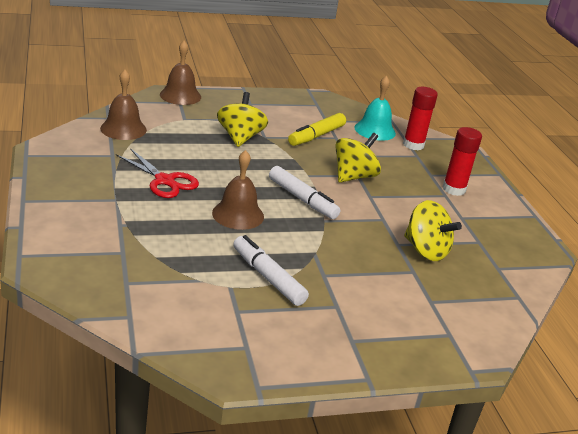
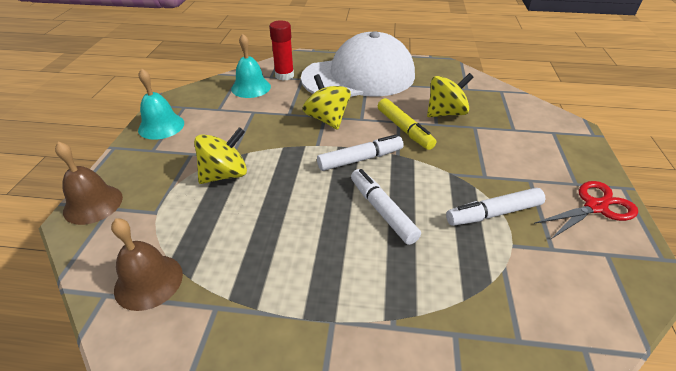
camera: 65 degrees left, 10 degrees up
(164, 181) = (299, 260): red scissors -> red scissors (595, 207)
(238, 214) = (382, 211): brown bell -> white marker
(240, 137) = (225, 174): yellow spinning top -> yellow spinning top turned 120 degrees clockwise
(282, 100) = (161, 126): none -> turquoise bell
(316, 136) = (245, 122): yellow marker -> yellow marker (404, 129)
(454, 189) = (359, 76): red glue stick -> white cap

